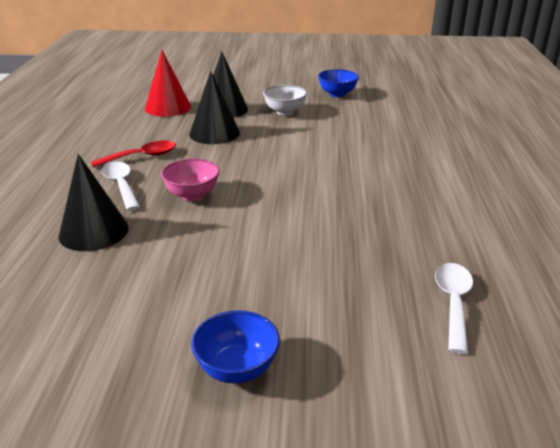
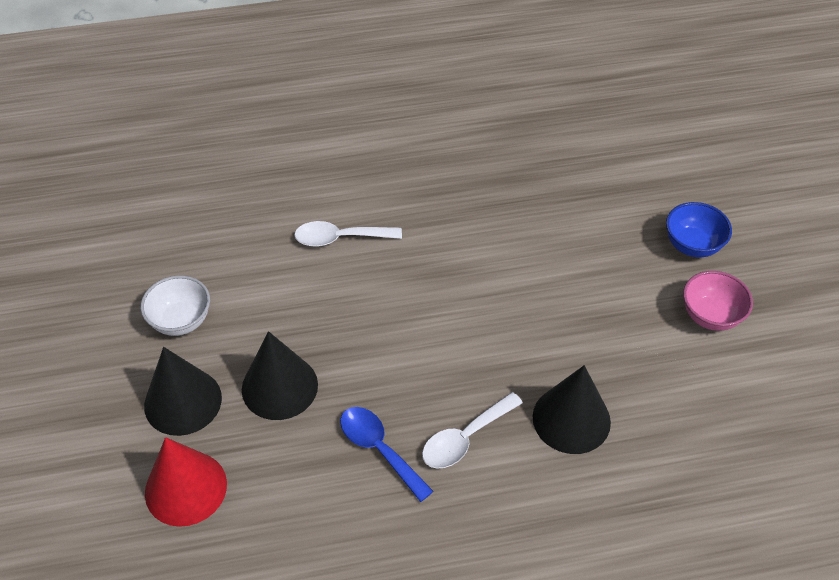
camera: 105 degrees left, 20 degrees up
(141, 157) = (379, 449): red spoon -> blue spoon
(192, 195) = (461, 354): pink bowl -> pink bowl (710, 316)
(337, 94) = (96, 270): blue bowl -> none
(453, 303) = (560, 136): white spoon -> white spoon (340, 238)

